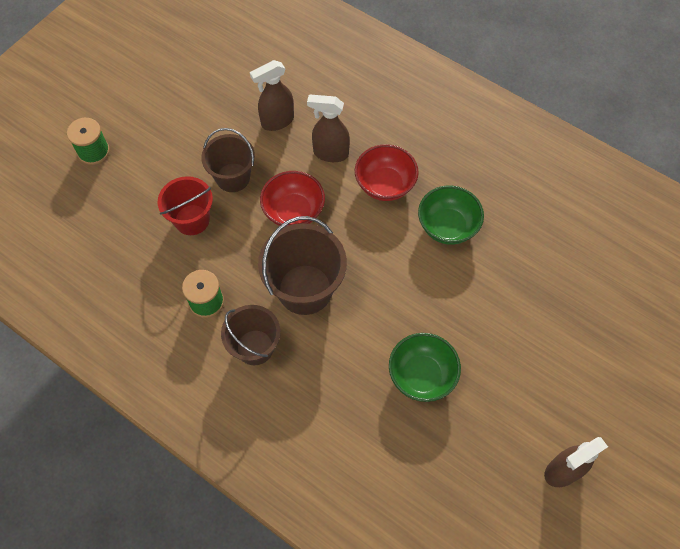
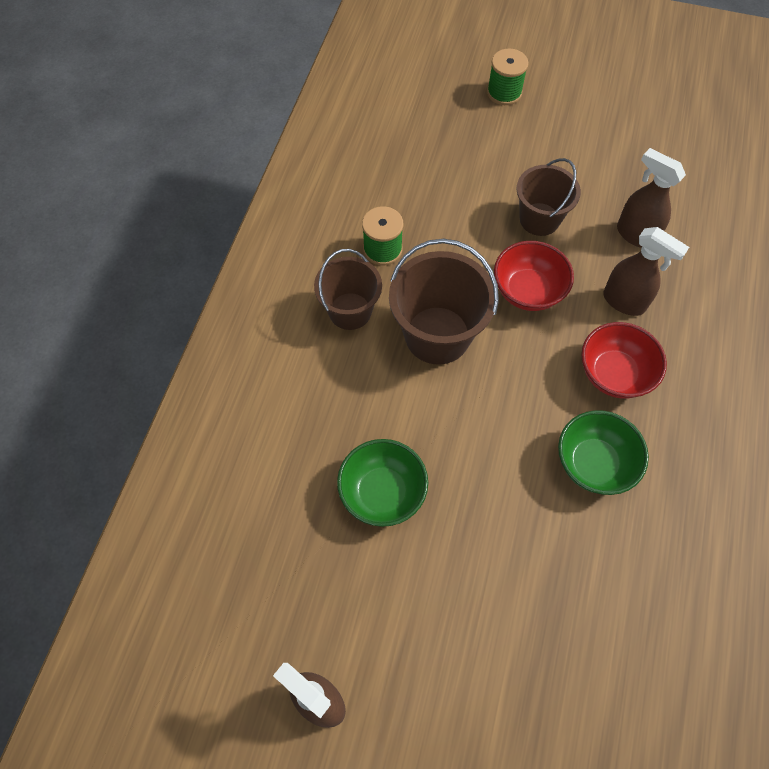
camera: 70 degrees right, 0 degrees up
(192, 220) = (469, 202): red bucket -> none
(330, 153) = (624, 302): brown spray bottle -> brown spray bottle turned 135 degrees clockwise

